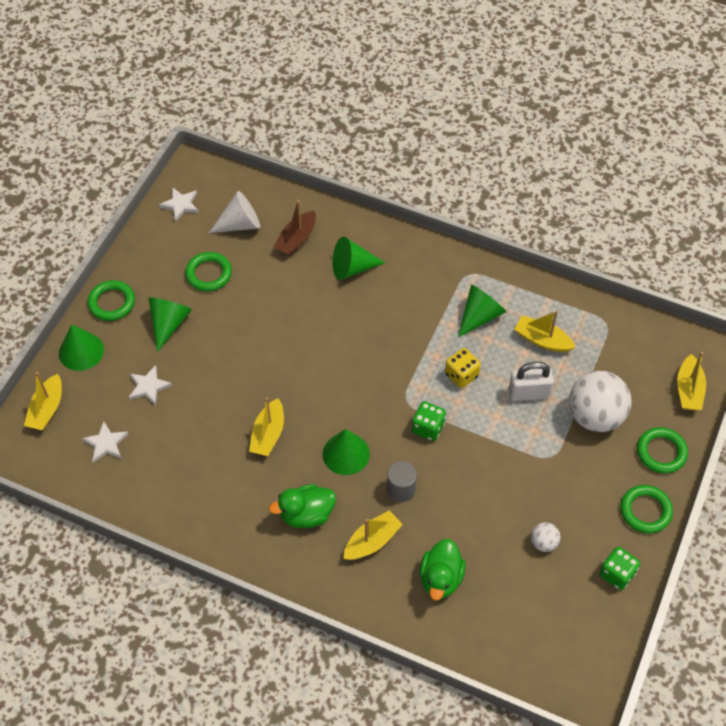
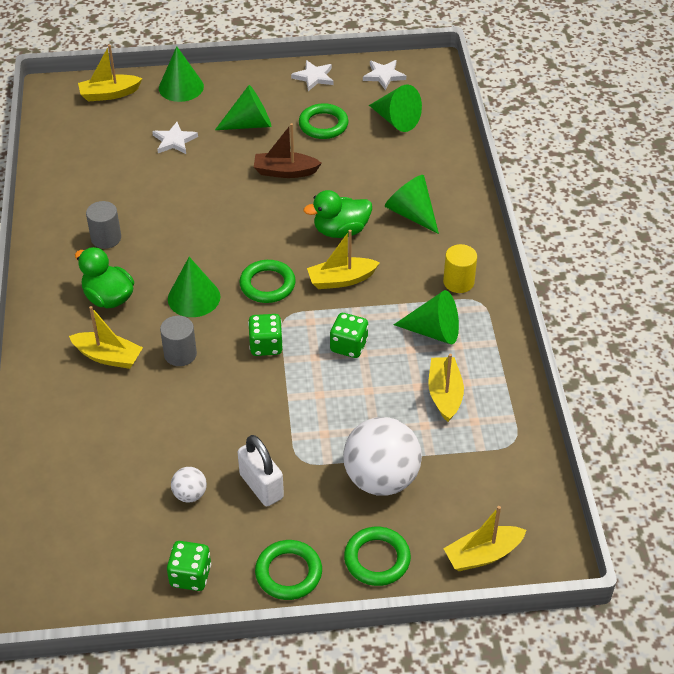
camera: 60 degrees right, 10 degrees down
(106, 443) = (99, 141): white star -> white star (314, 77)
(112, 303) = (244, 82): green ring -> green ring (267, 284)
(234, 488) = (106, 238): none -> grey cylinder
(240, 224) = (396, 120): white cone -> green cone
(268, 434) = (178, 236): yellow boat -> yellow boat (341, 280)
(296, 239) = (411, 163): brown boat -> brown boat (285, 171)
(441, 276) = (458, 282): none -> yellow cylinder
(441, 578) = (97, 426): green duck -> green duck (341, 230)
(461, 375) = (348, 346): yellow dice -> green dice
(528, 393) = (368, 409): white padlock -> white padlock (261, 486)

